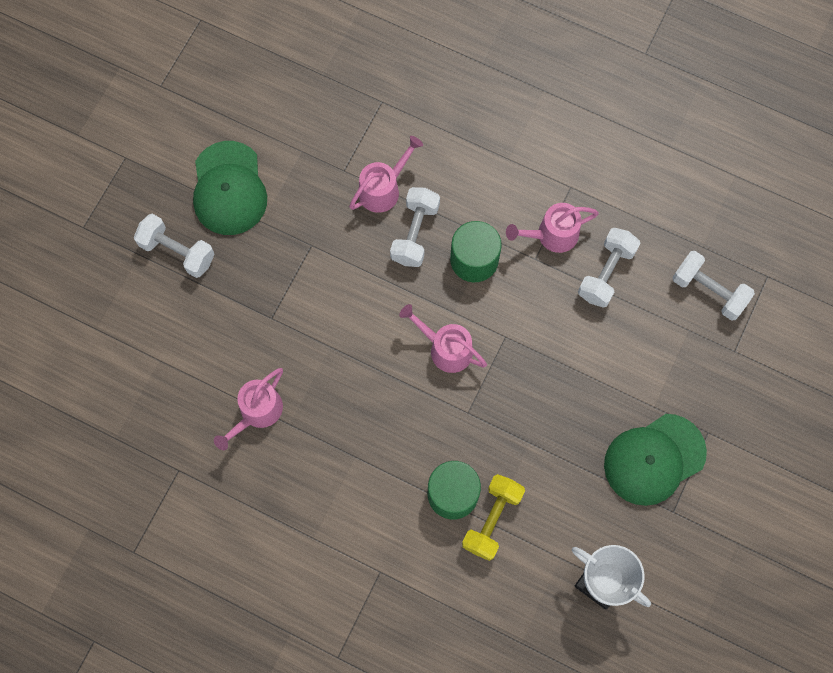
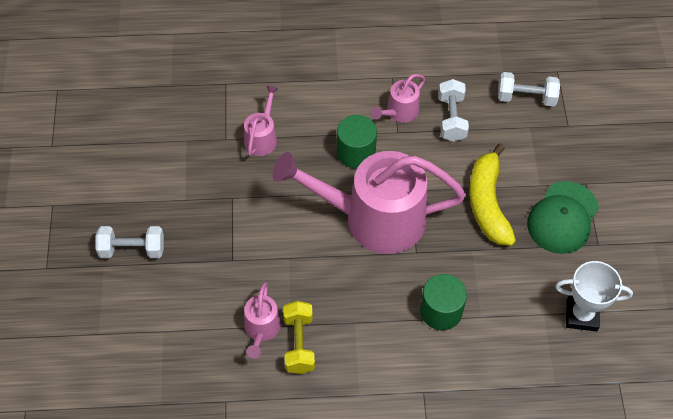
camera: 30 degrees left, 15 degrees down
(229, 189) = (146, 189): green cap -> none
(415, 233) = (303, 155): white dumbbell -> none
(445, 348) = (373, 218): pink watering can -> pink watering can, size x2.27
(492, 519) = (480, 314): yellow dumbbell -> yellow dumbbell (299, 344)
(581, 397) = (487, 203): none -> yellow banana

